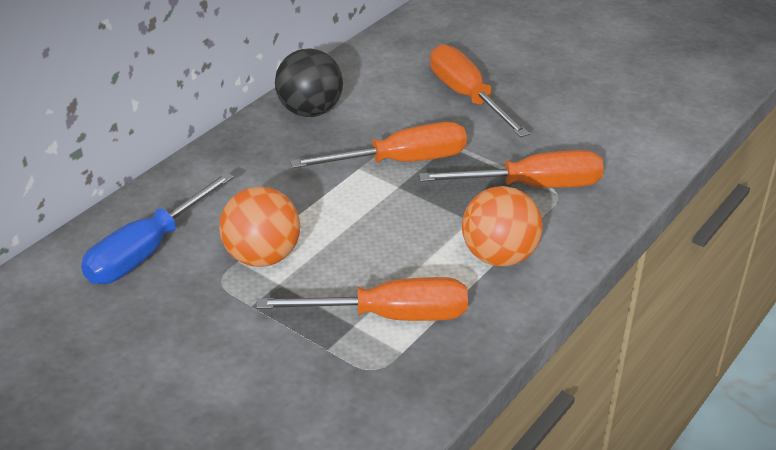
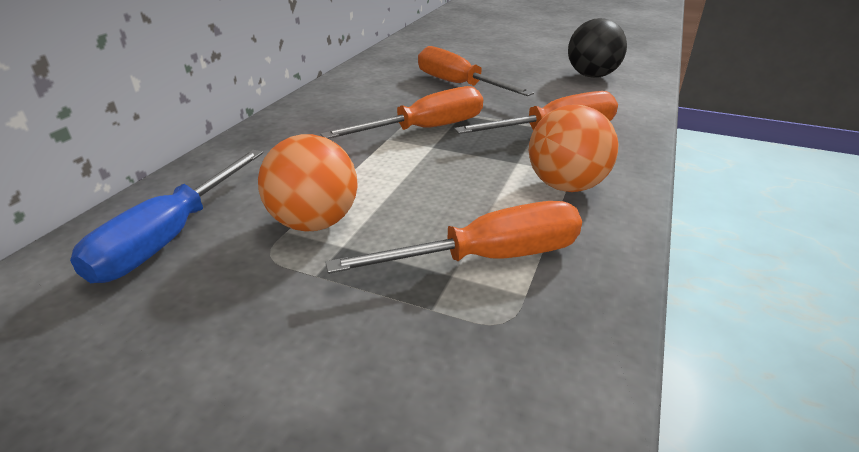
camera: 15 degrees left, 5 degrees down
(310, 111) = (324, 106): black ball -> black ball (592, 76)

